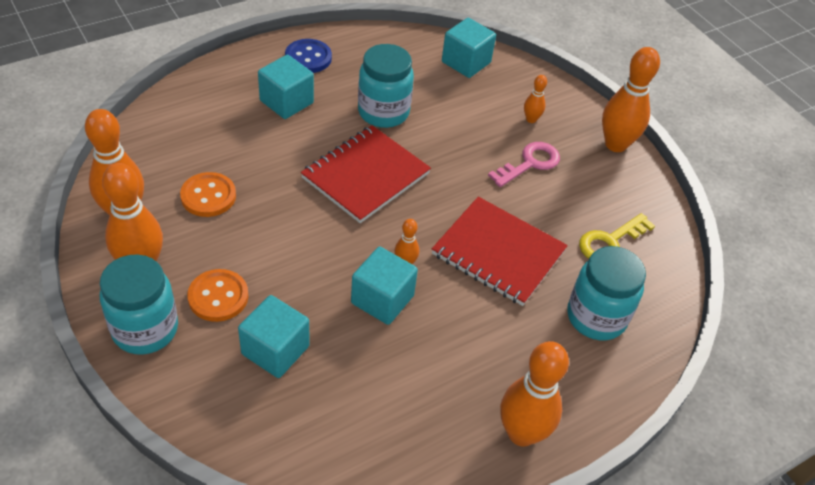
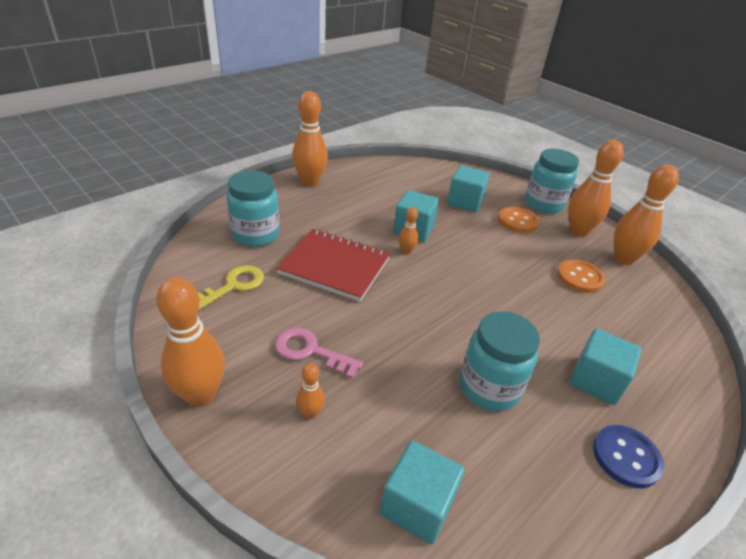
camera: 170 degrees right, 10 degrees down
(365, 175) = (469, 312): red notebook -> none
(529, 163) = (310, 351): pink key -> pink key turned 75 degrees clockwise

